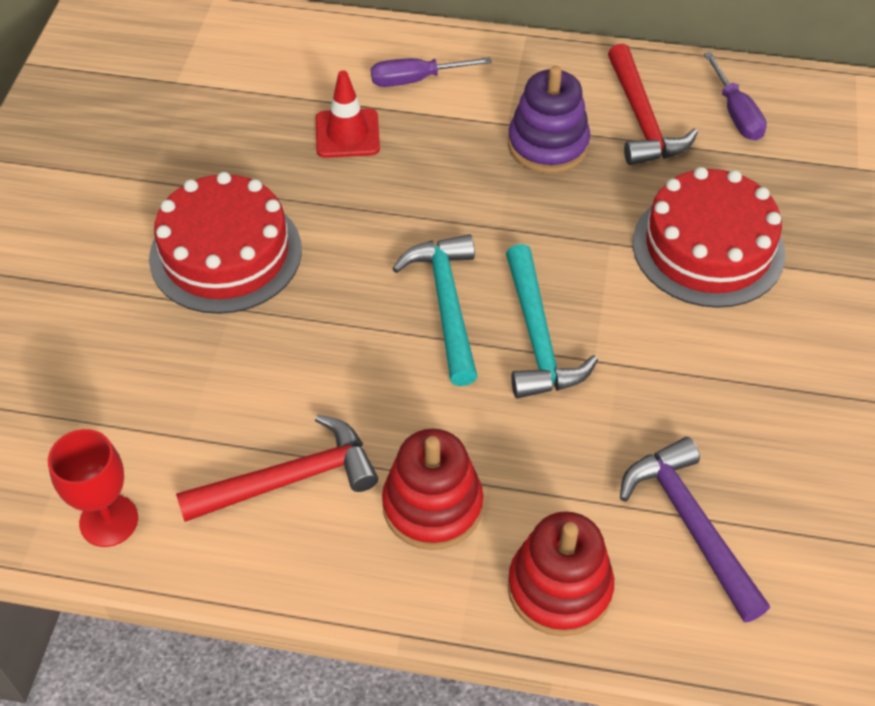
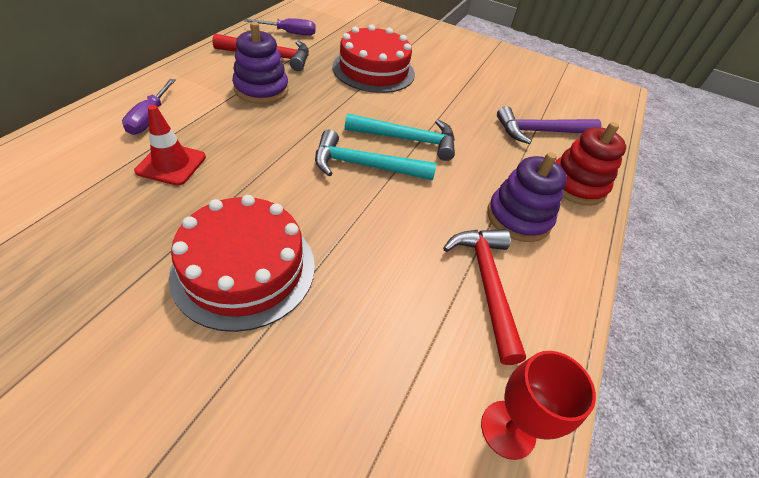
camera: 80 degrees left, 5 degrees down
(432, 506) = (518, 218): red stacking toy -> purple stacking toy

